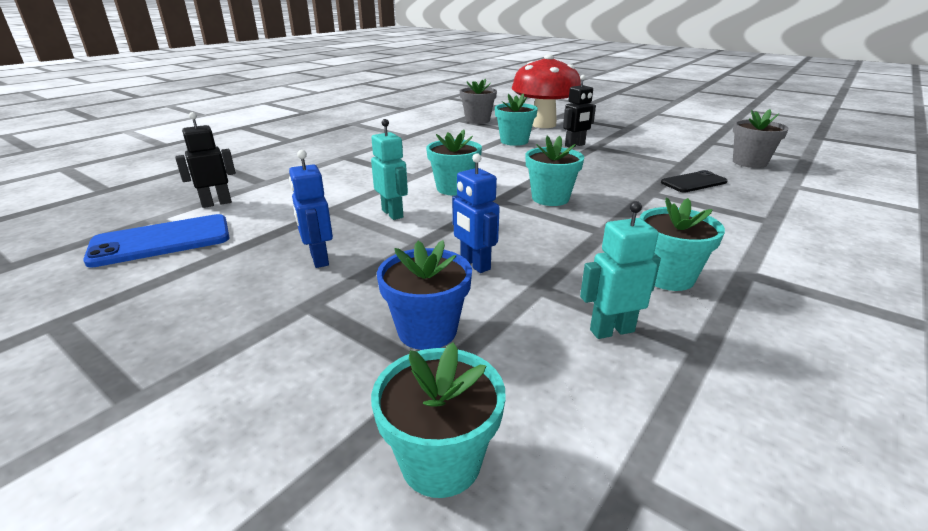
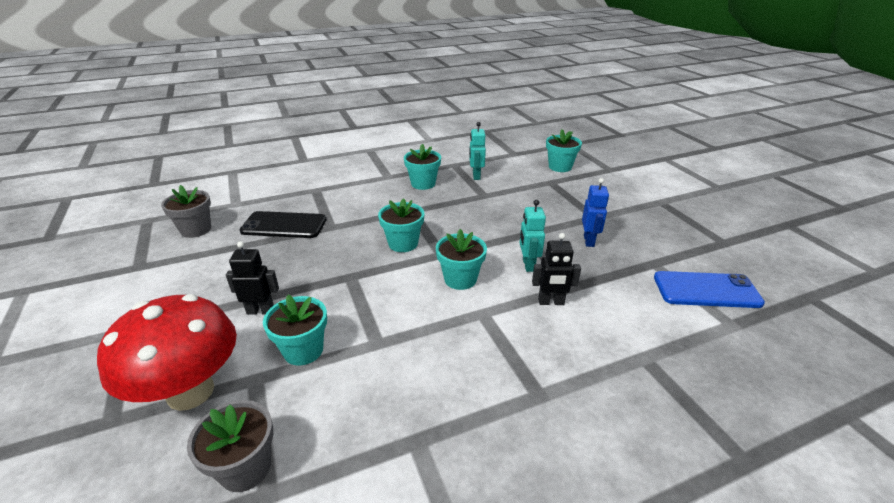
camera: 150 degrees left, 5 degrees up
(216, 203) = (683, 331): black robot -> black robot (551, 302)
(427, 331) = (546, 193): blue flower pot -> none
(474, 264) = (503, 213): blue robot -> none
(611, 330) = (476, 176): turquoise robot -> turquoise robot turned 75 degrees clockwise
(693, 182) = (284, 225): black phone -> black phone, size x1.53

